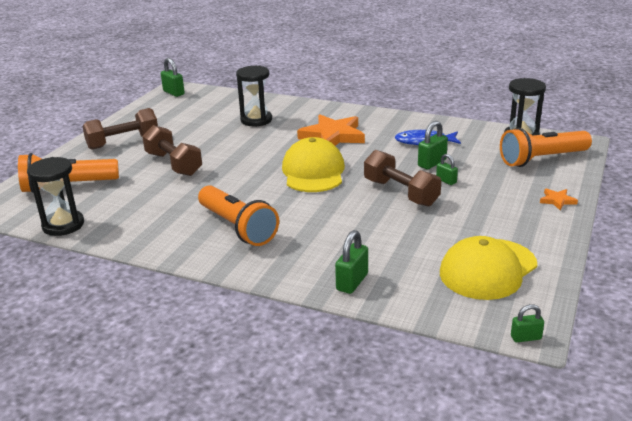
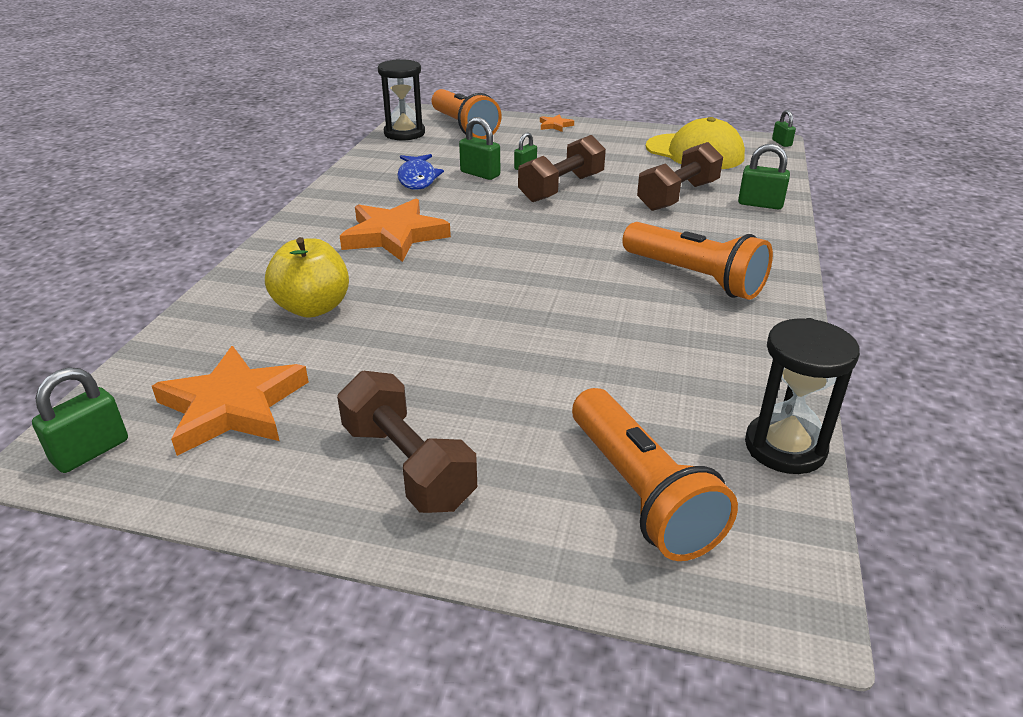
camera: 100 degrees left, 5 degrees up
(173, 164) = (512, 368): brown dumbbell -> brown dumbbell (678, 196)
(185, 111) = (232, 406): none -> orange star
(237, 227) = (694, 277): orange flashlight -> orange flashlight turned 90 degrees clockwise
(256, 120) = (313, 308): black hourglass -> yellow apple
(313, 172) = (517, 241): yellow cap -> none

